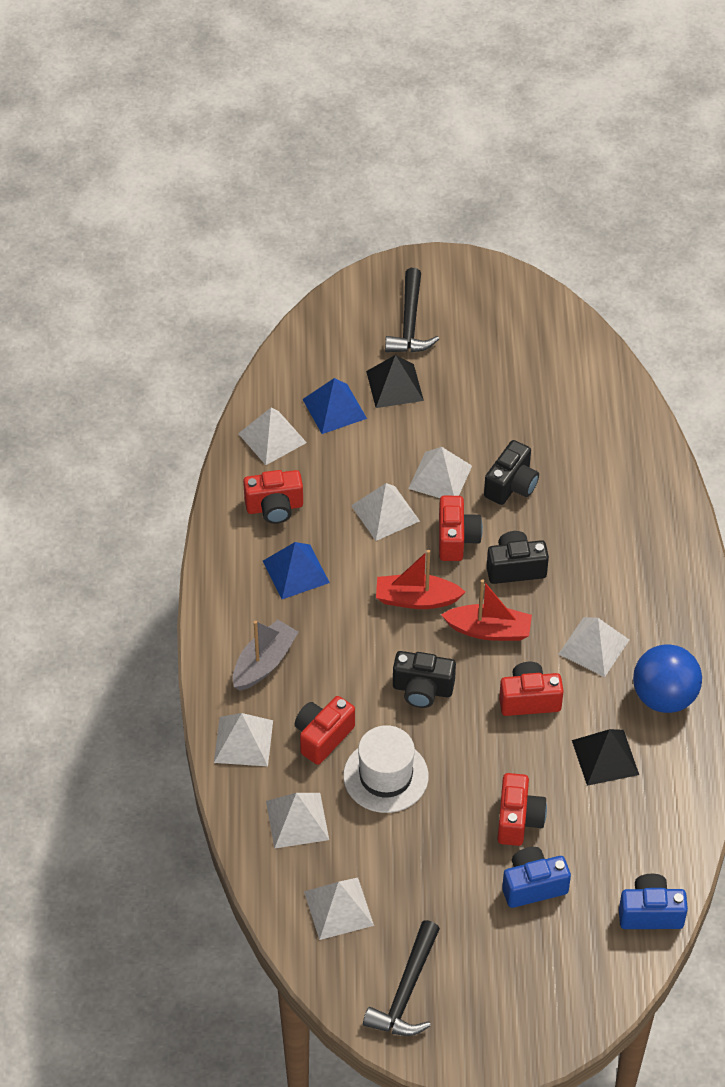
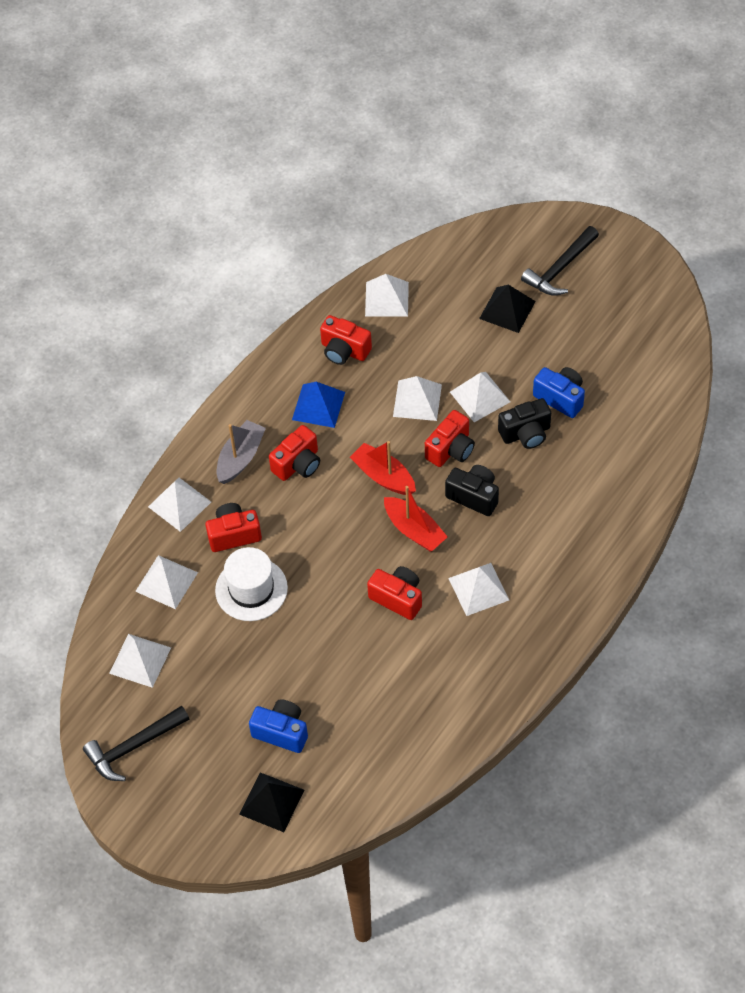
camera: 40 degrees right, 5 degrees up
(264, 663) = (240, 458): grey boat -> grey boat turned 45 degrees counterclockwise
(334, 408) = (449, 302): blue pyramid -> none
(422, 689) = (330, 544): black camera -> none
(518, 820) = (313, 679): red camera -> red camera (298, 464)
(605, 757) = (414, 674): black pyramid -> black pyramid (271, 802)
(650, 913) = (345, 806): blue camera -> blue camera (560, 398)
(664, 697) = (496, 658): blue ball -> none

